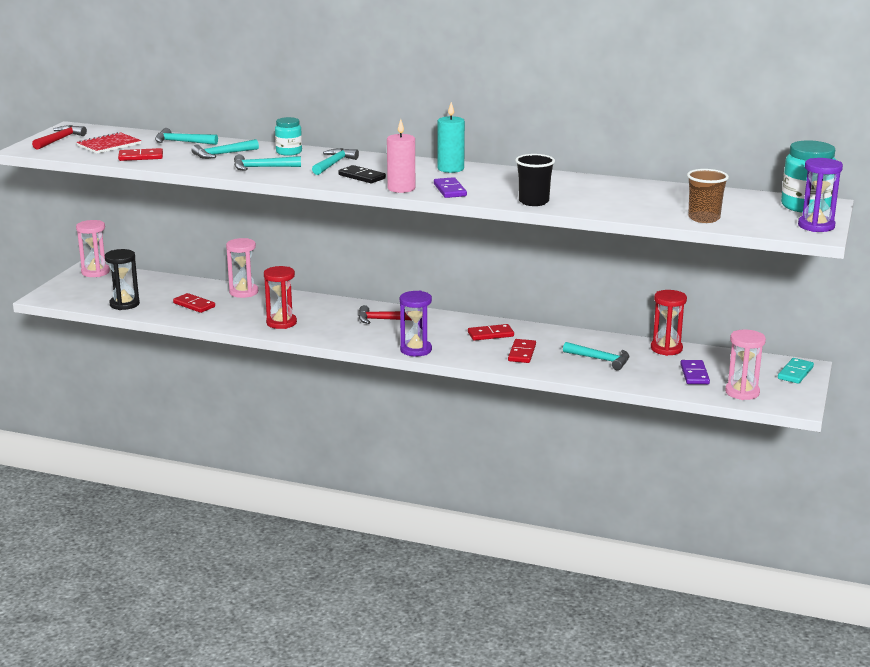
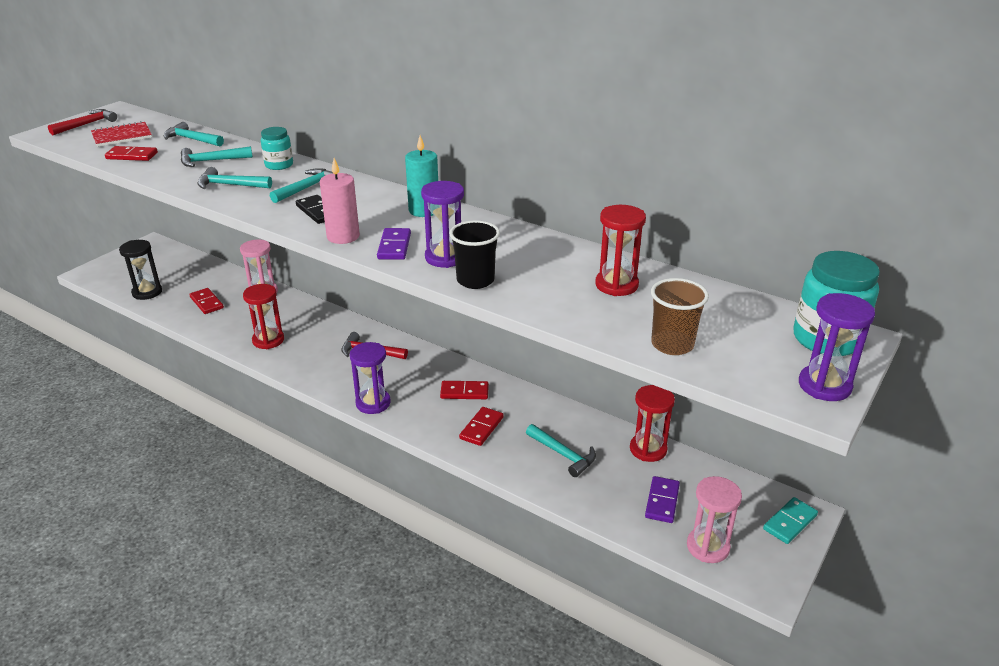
camera: 15 degrees right, 10 degrees up
(95, 272) = (154, 247): pink hourglass -> none
(497, 192) = (445, 258): none -> purple hourglass
(641, 195) = (616, 285): none -> red hourglass

